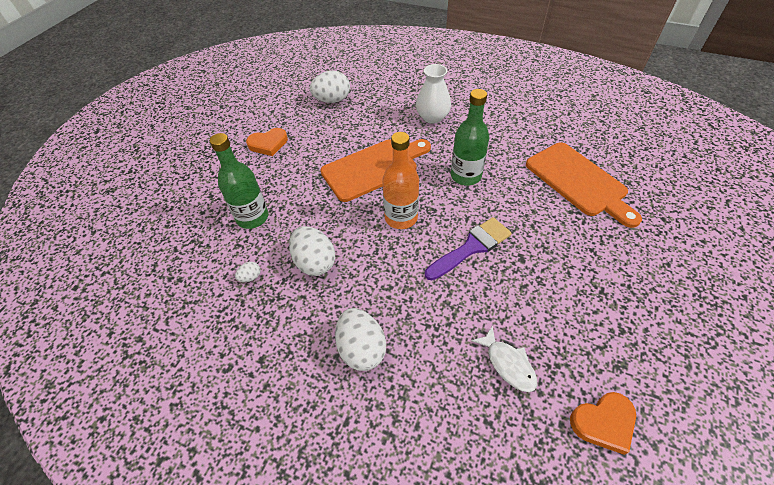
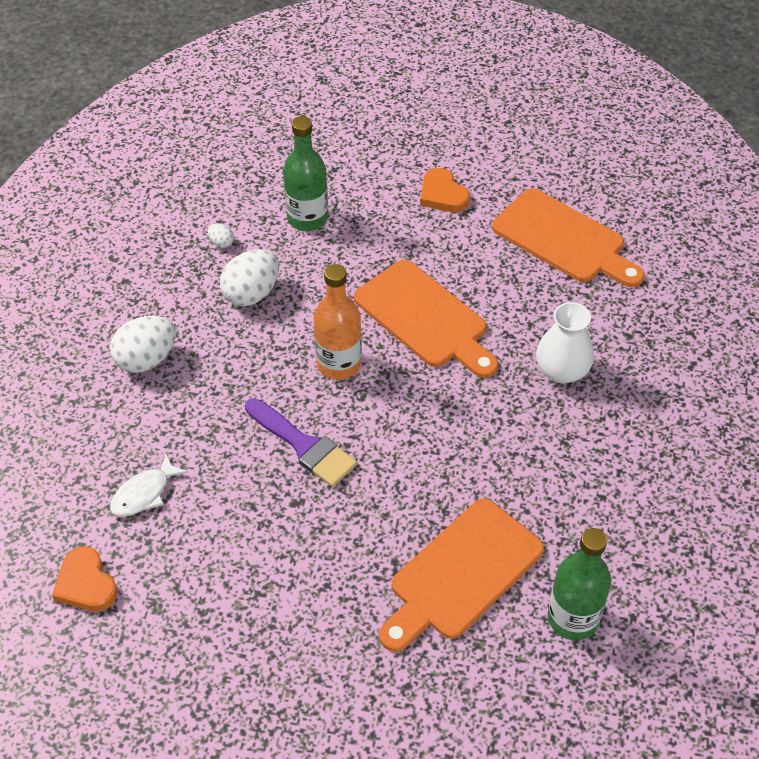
camera: 75 degrees right, 0 degrees up
(332, 100) = (563, 239): white egg -> orange cutting board
(466, 176) = (436, 427): green bottle -> green bottle (573, 618)

